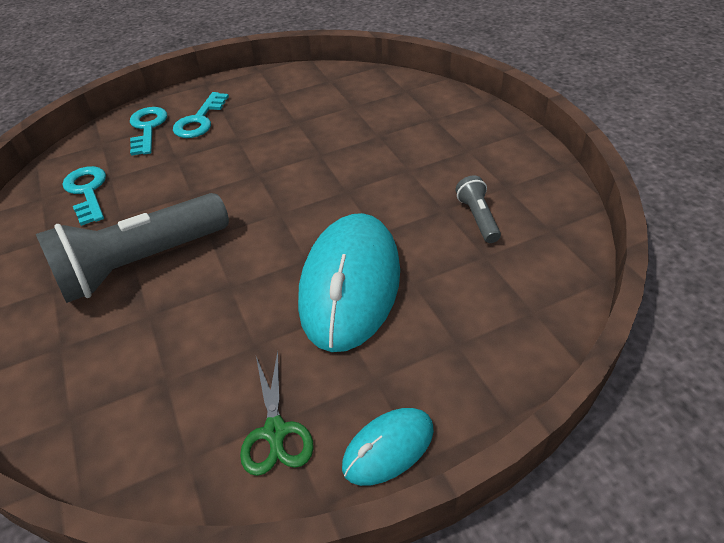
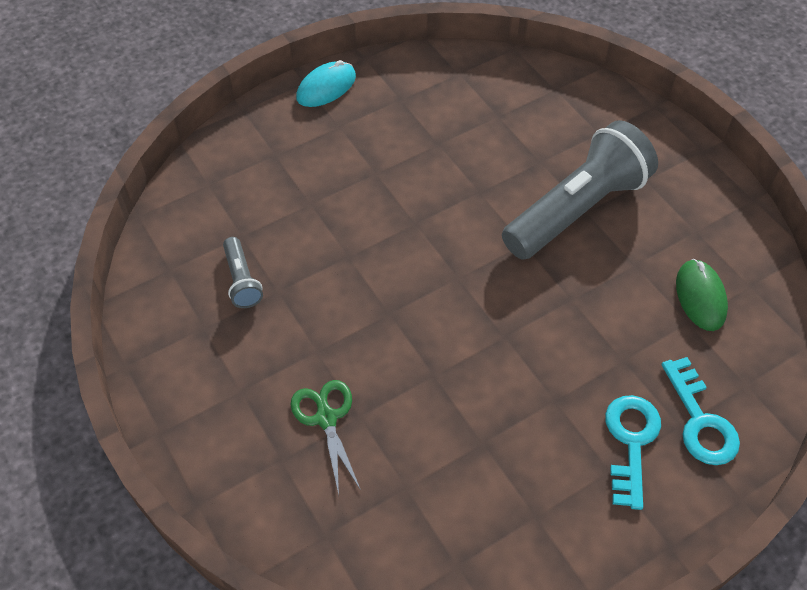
camera: 170 degrees right, 10 degrees up
(87, 192) = (700, 297): turquoise key -> green mouse
(275, 432) = (404, 91): green scissors -> green scissors (326, 418)
(350, 285) = (367, 199): turquoise mouse -> none

